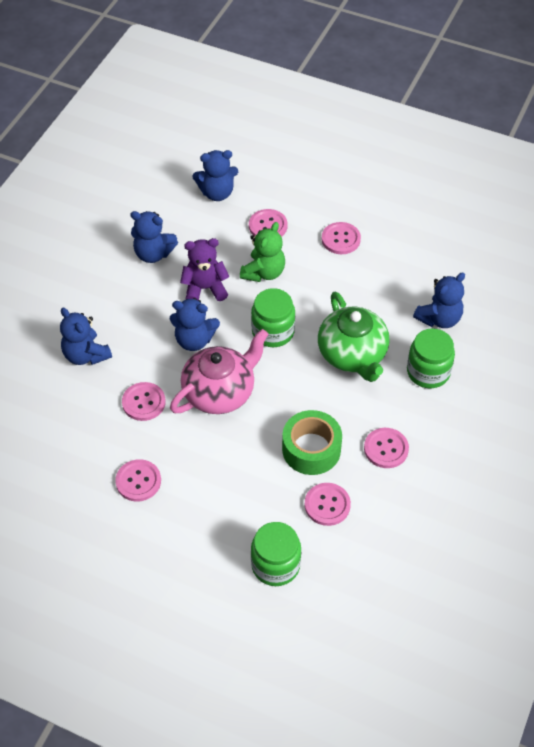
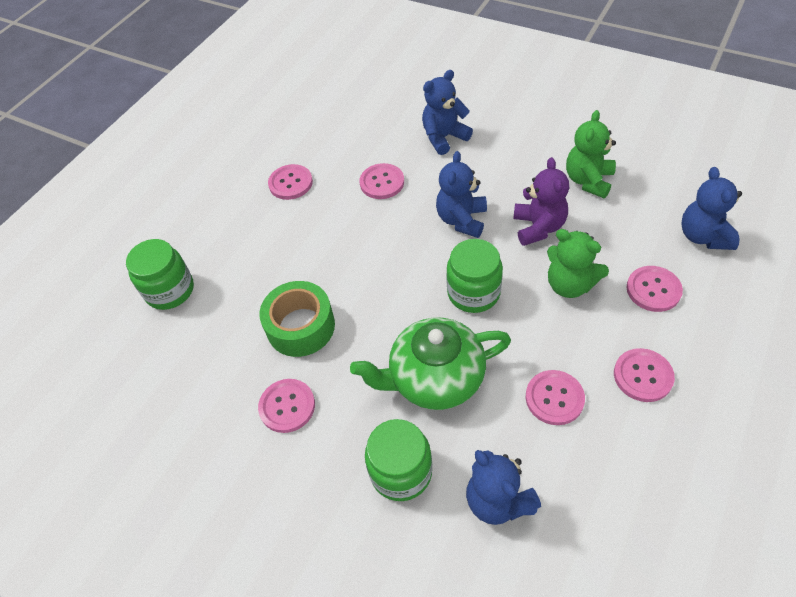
camera: 100 degrees right, 0 degrees up
(153, 254) = (588, 180): blue teddy bear -> green teddy bear
(220, 392) = (389, 243): pink teapot -> none
(327, 505) = (226, 339): pink button -> pink button (554, 398)

